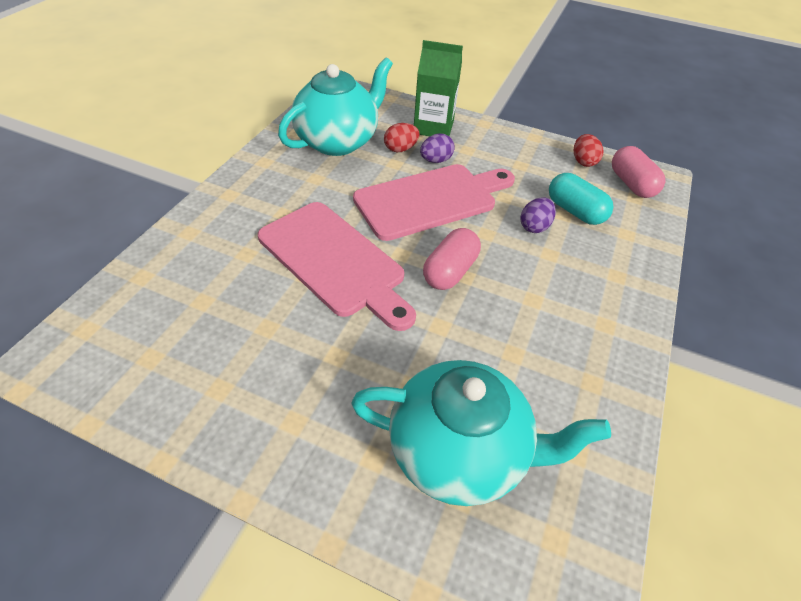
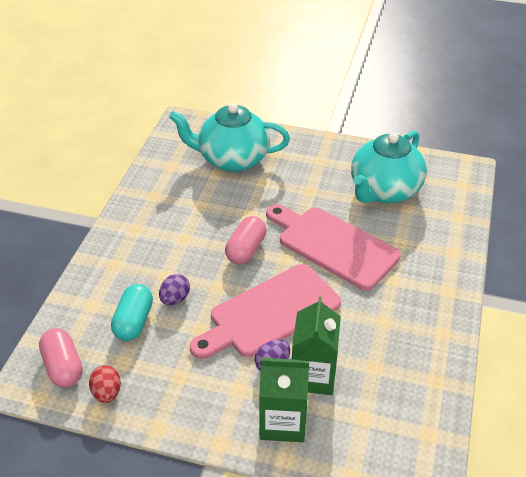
camera: 175 degrees right, 5 degrees down
(338, 141) = (384, 376): turquoise teapot -> turquoise teapot (384, 191)
(400, 149) = (313, 376): red egg -> green carton
(575, 211) = (134, 322): turquoise capsule -> turquoise capsule turned 60 degrees clockwise

